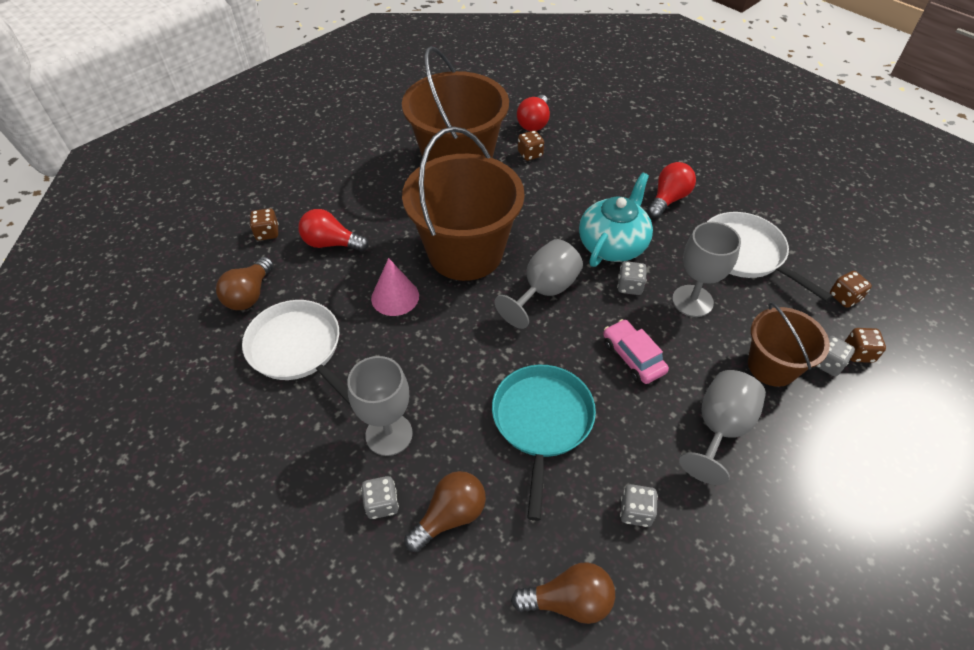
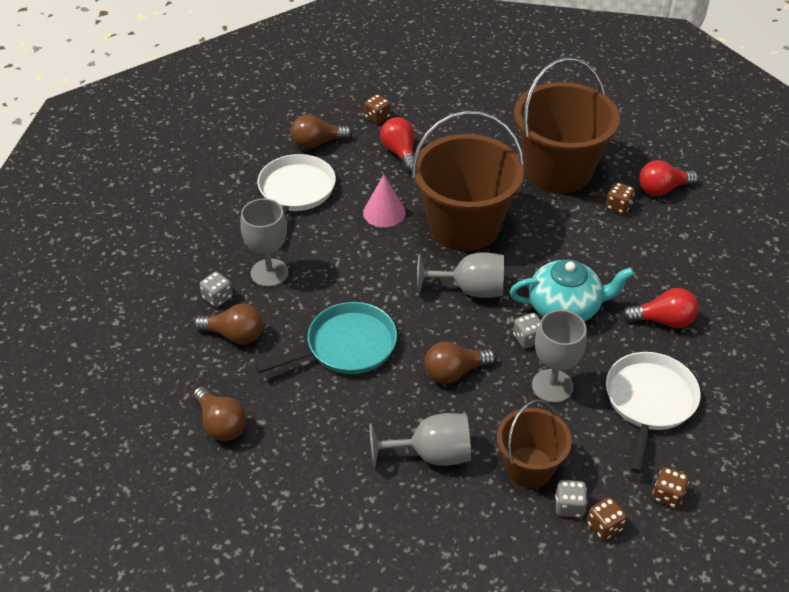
camera: 55 degrees right, 5 degrees down
(633, 357) = (454, 372): pink car -> brown light bulb
(635, 512) = (315, 432): grey dice -> none

